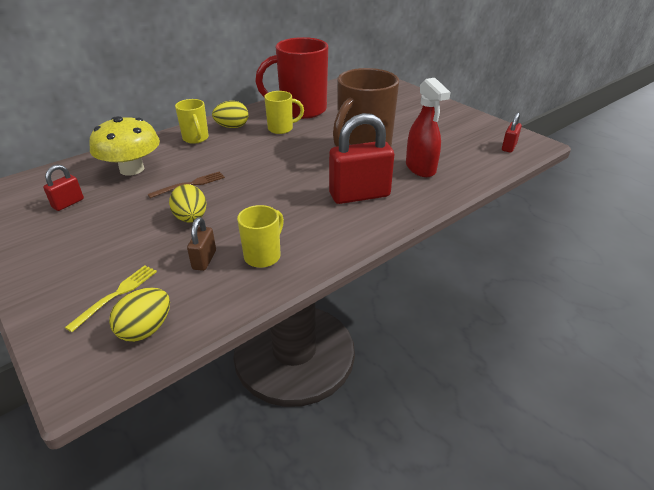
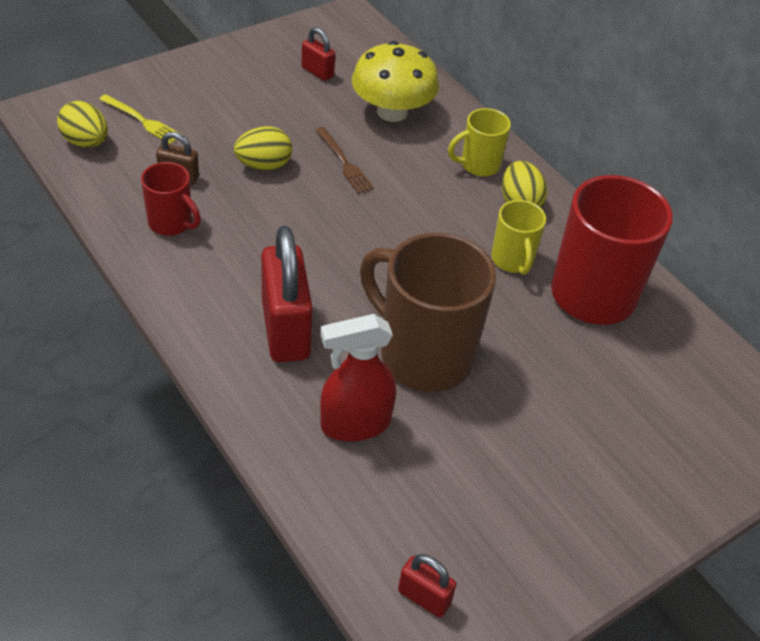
camera: 90 degrees right, 10 degrees up
(263, 256) = (171, 223): yellow mug -> red mug

